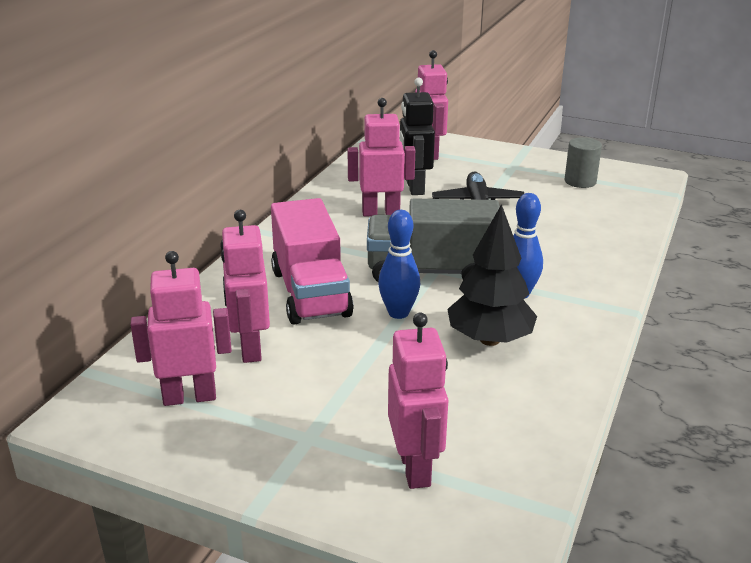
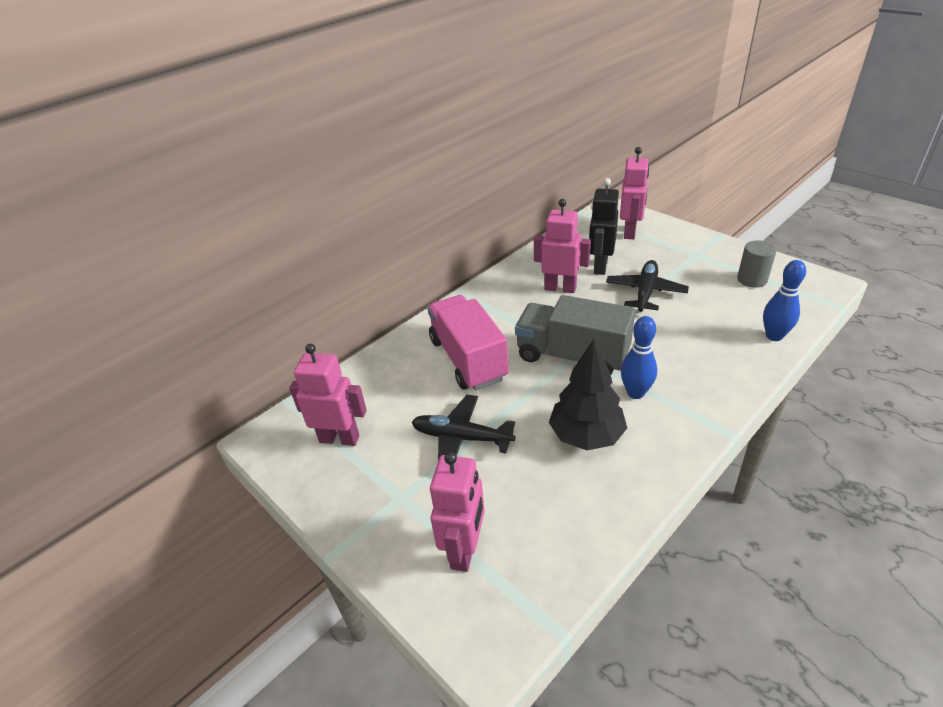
camera: 25 degrees right, 10 degrees up
(249, 348) = (400, 403): pink robot -> none
(310, 293) = (468, 359): pink truck -> pink truck turned 150 degrees clockwise
(347, 367) = (461, 438): none -> black plane
(398, 313) = (525, 392): blue bowling pin -> blue bowling pin (774, 336)

